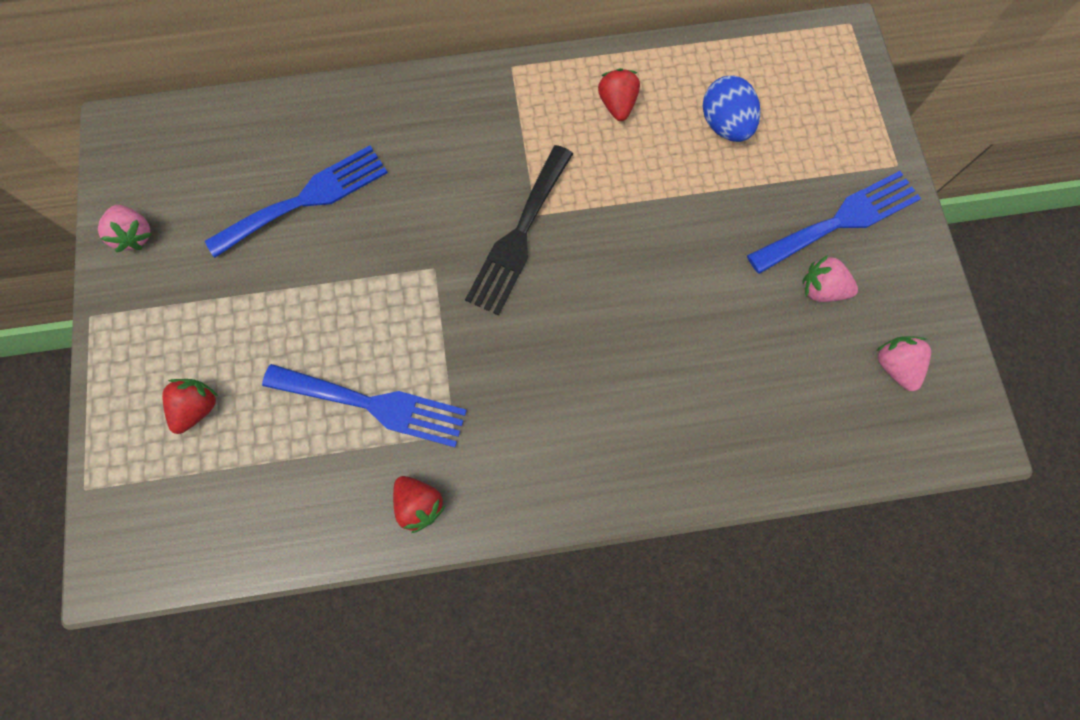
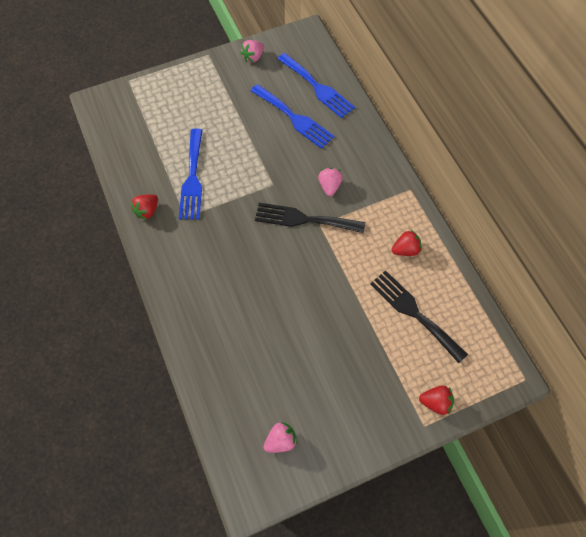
camera: 75 degrees right, 10 degrees down
(198, 407) = (174, 109): red strawberry -> red strawberry (435, 402)
(724, 125) = (414, 313): blue egg -> black fork
(821, 289) = (319, 389): pink strawberry -> pink strawberry (329, 186)
(840, 221) = (370, 393): blue fork -> blue fork (317, 87)

